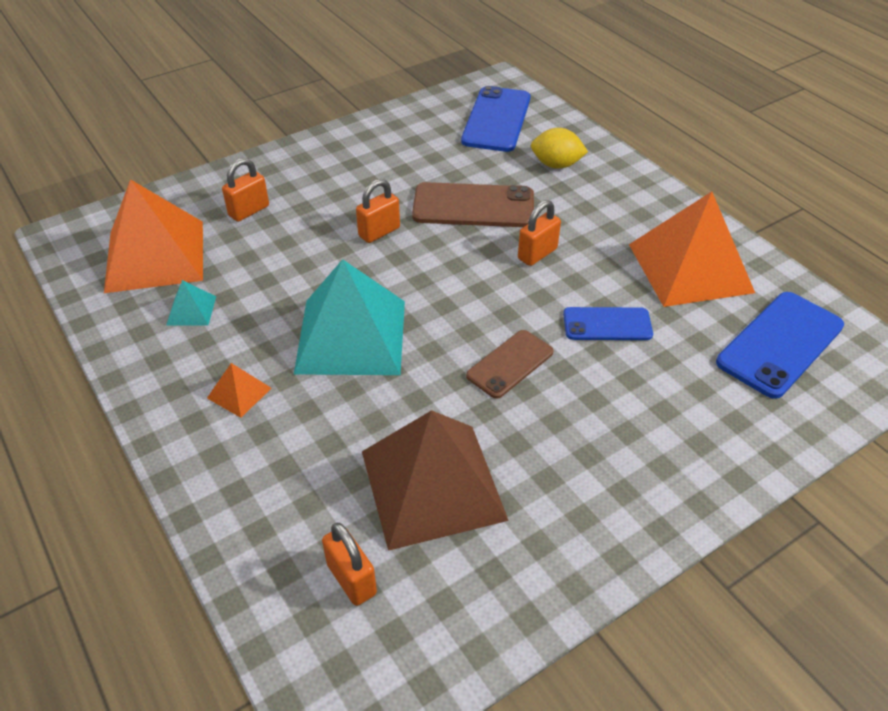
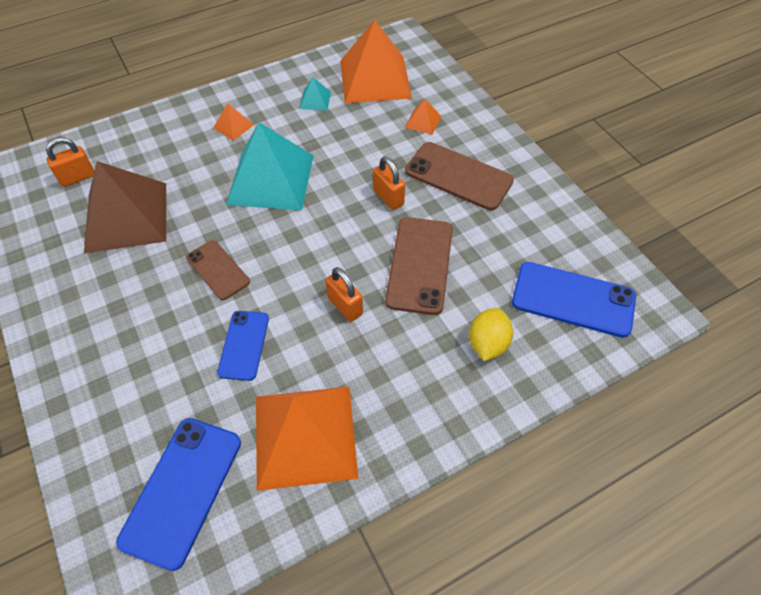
camera: 95 degrees right, 10 degrees up
(249, 211) = (423, 121): orange padlock -> orange pyramid
(344, 183) = (458, 176): none -> brown phone
(780, 344) = (182, 490): blue phone -> blue phone turned 60 degrees clockwise

